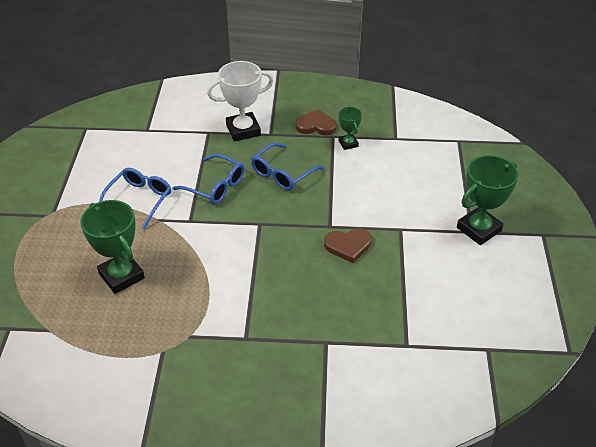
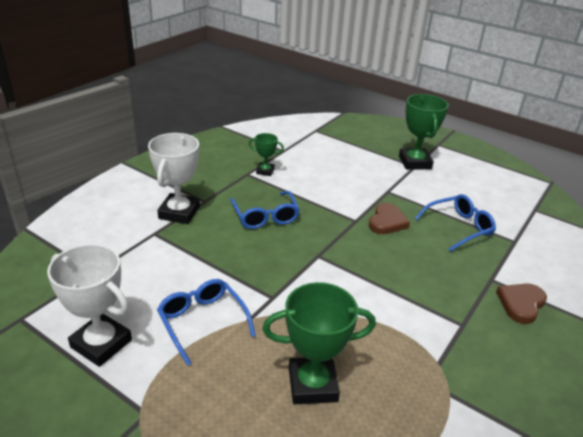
camera: 60 degrees left, 10 degrees down
(89, 169) = (101, 344): none -> white trophy
(215, 186) = (239, 260): blue glasses -> blue glasses (458, 227)
(316, 125) = (223, 175): brown heart -> brown heart (521, 304)

